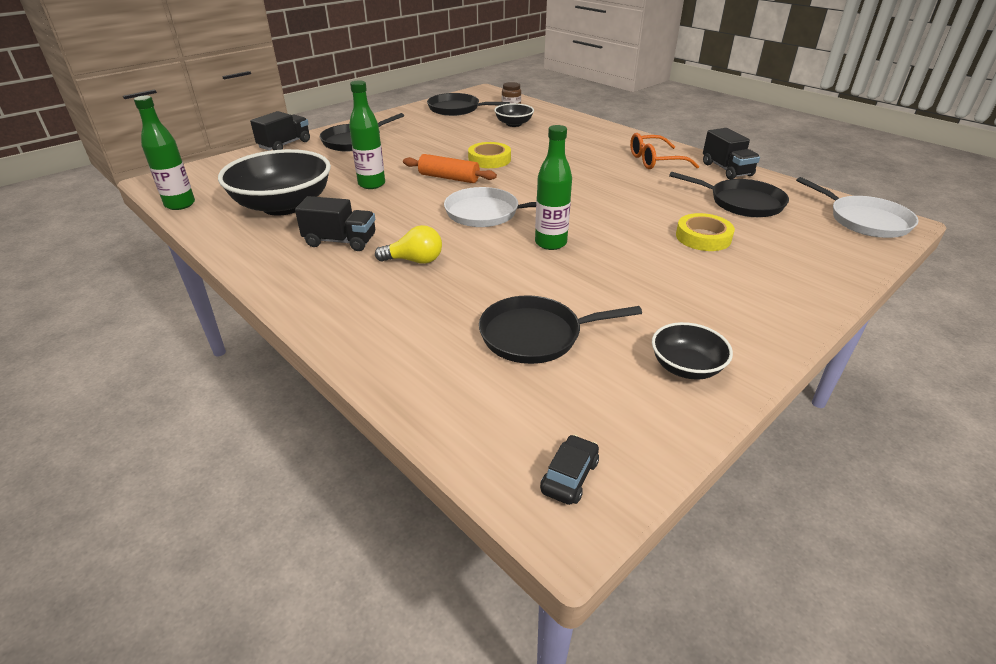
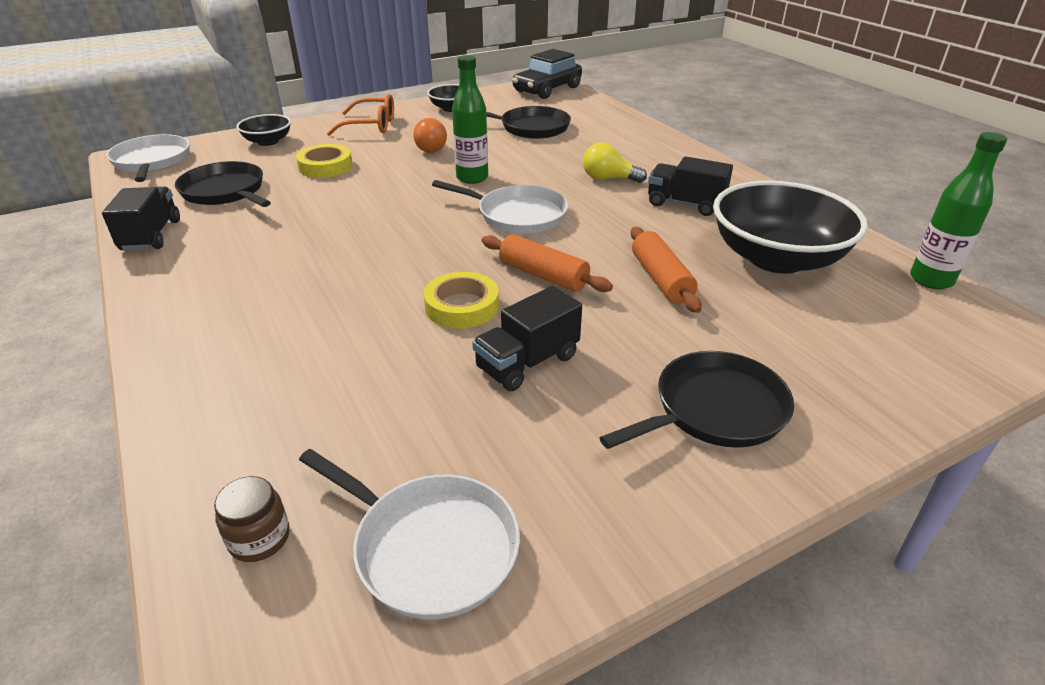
camera: 165 degrees left, 0 degrees up
(285, 145) = (871, 422): black truck -> black truck (527, 362)
(371, 184) = (661, 279): green bottle -> orange rolling pin
(456, 109) = (430, 547): black pan -> white pan
(514, 124) = (335, 422): black bowl -> black bowl (268, 141)
(569, 476) = (547, 89): black car -> black car, size x2.07
(629, 277) = (431, 148): none -> orange light bulb
(655, 161) = (215, 265): orange glasses -> orange glasses (371, 125)

